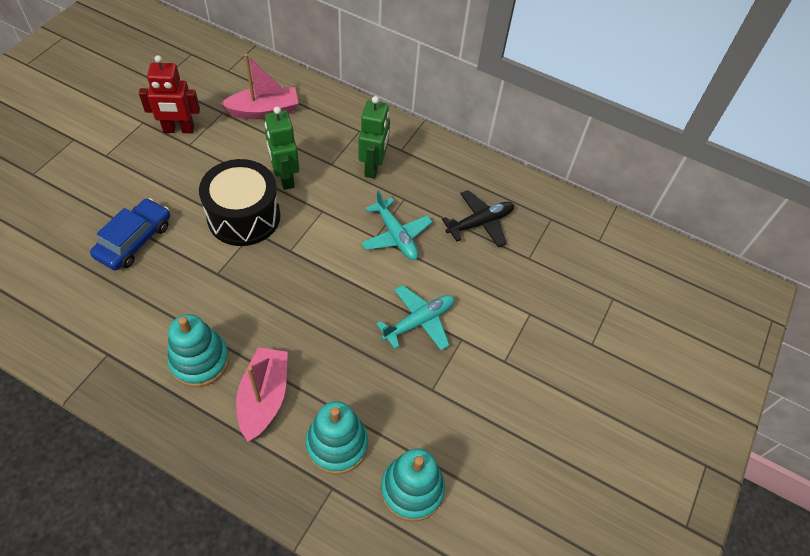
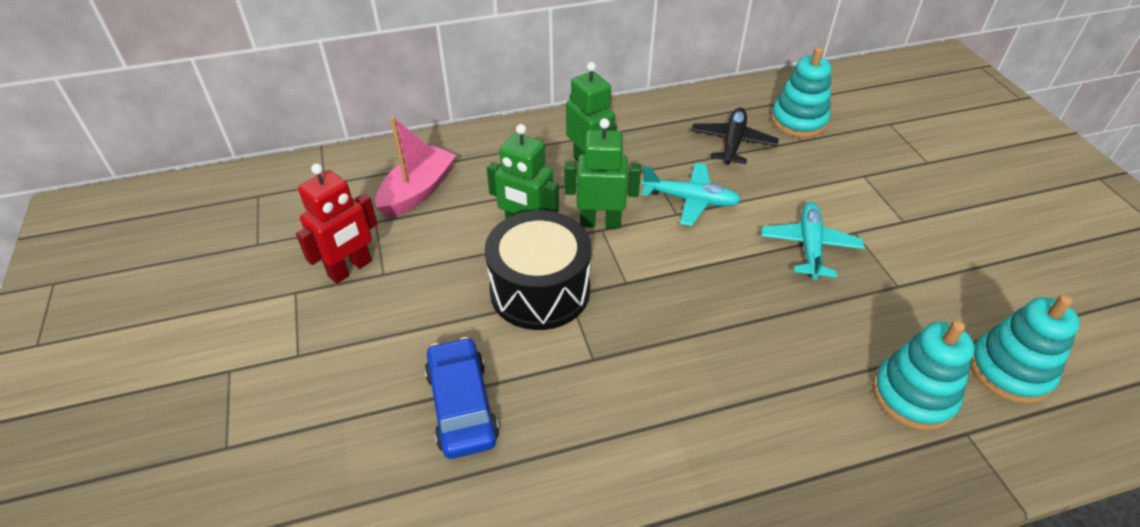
camera: 40 degrees left, 10 degrees down
(200, 361) = (702, 448): turquoise stacking toy -> turquoise stacking toy (798, 121)
(264, 398) = (804, 420): pink boat -> none
(327, 206) = (600, 222): none -> green robot

